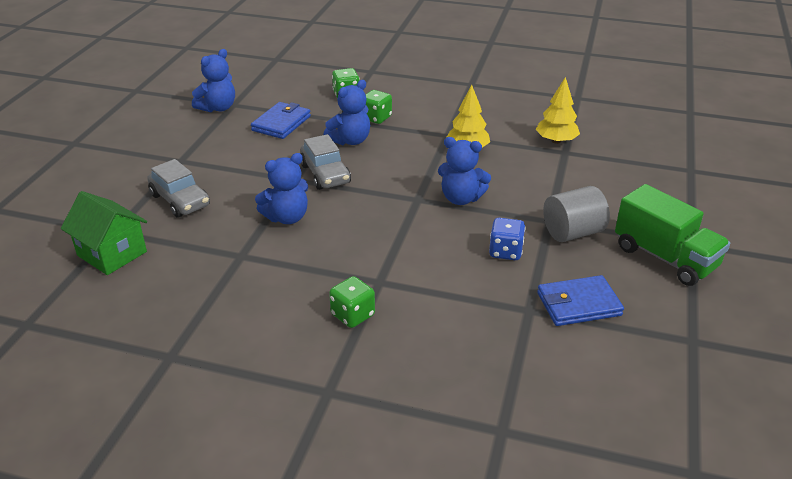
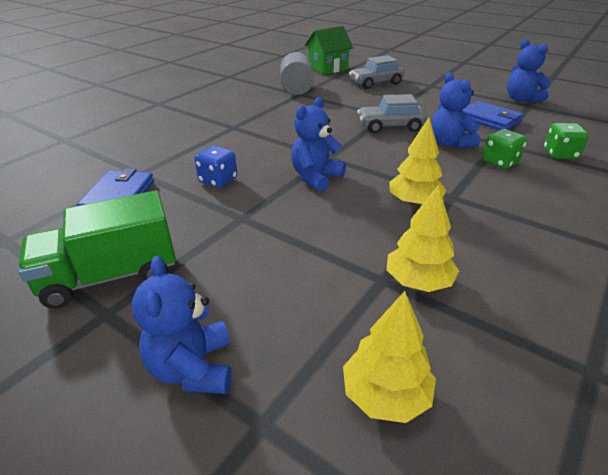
camera: 110 degrees right, 0 degrees up
(287, 217) = (334, 108): blue teddy bear -> blue teddy bear (193, 368)
(353, 315) = (210, 115): green dice -> none
(572, 232) = (211, 226): grey cylinder -> grey cylinder (296, 89)
(642, 143) = (385, 395): none -> yellow tree

